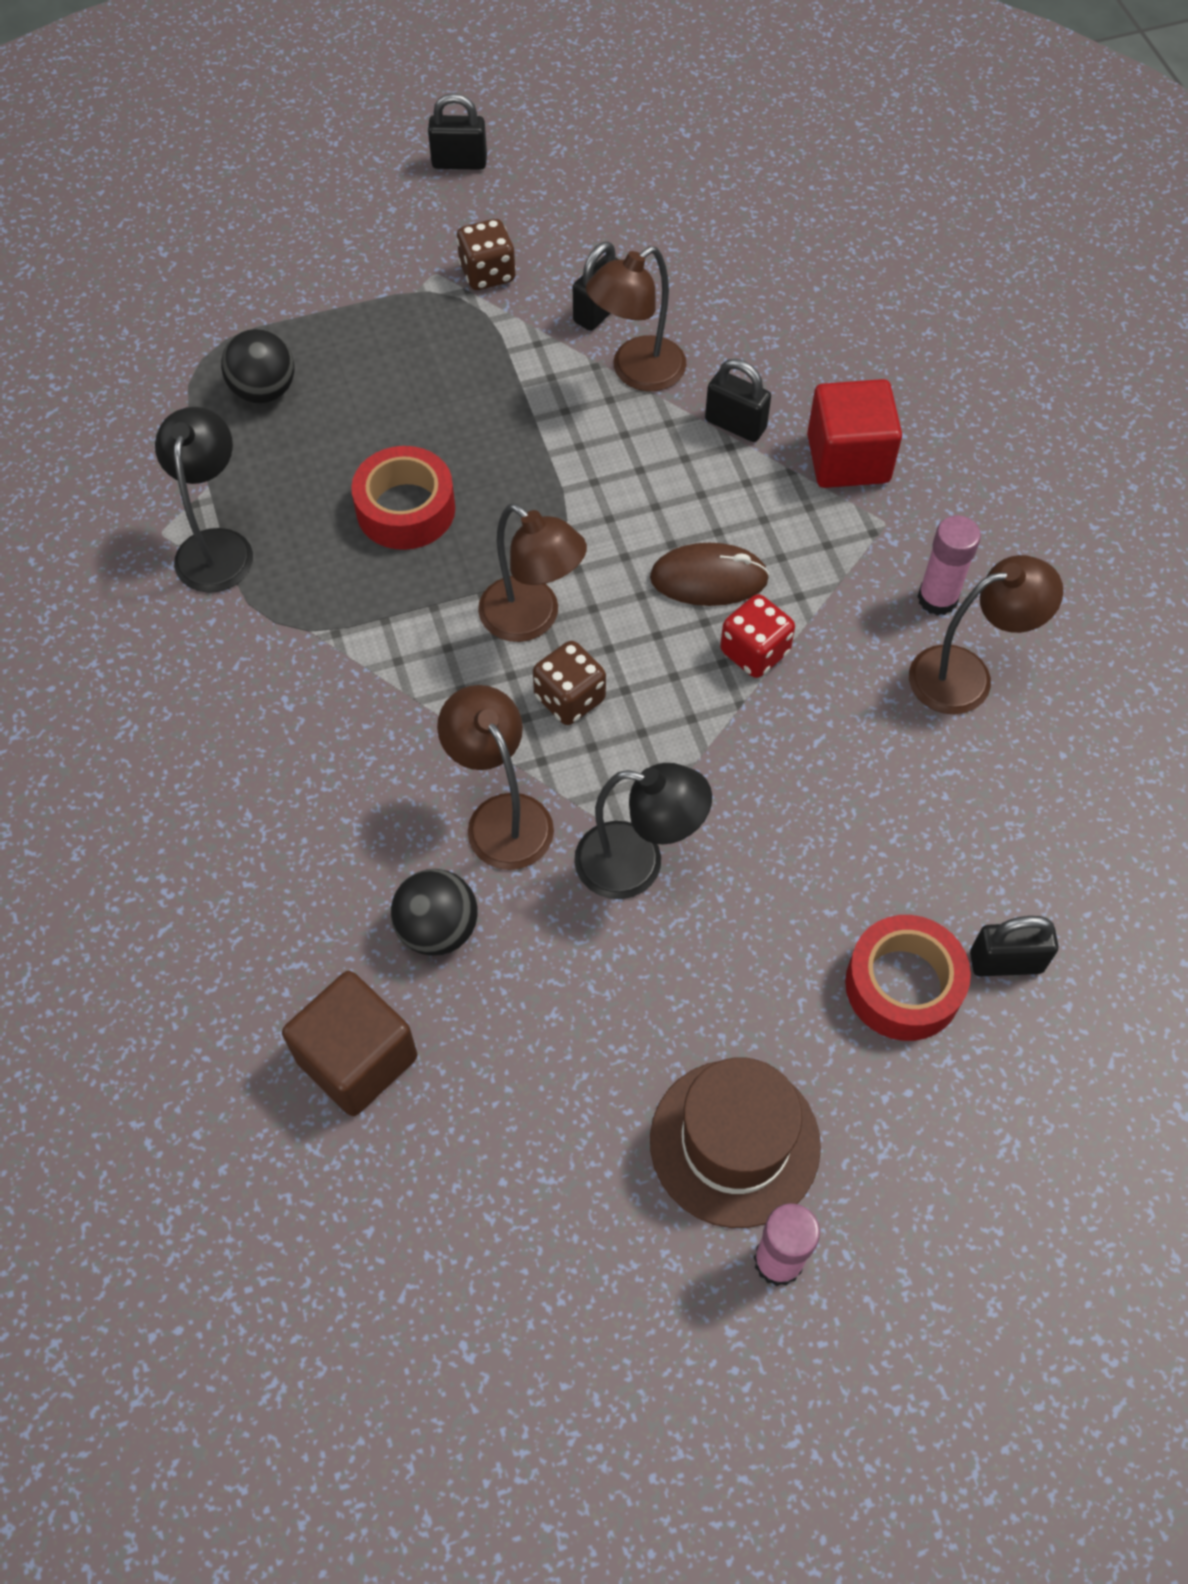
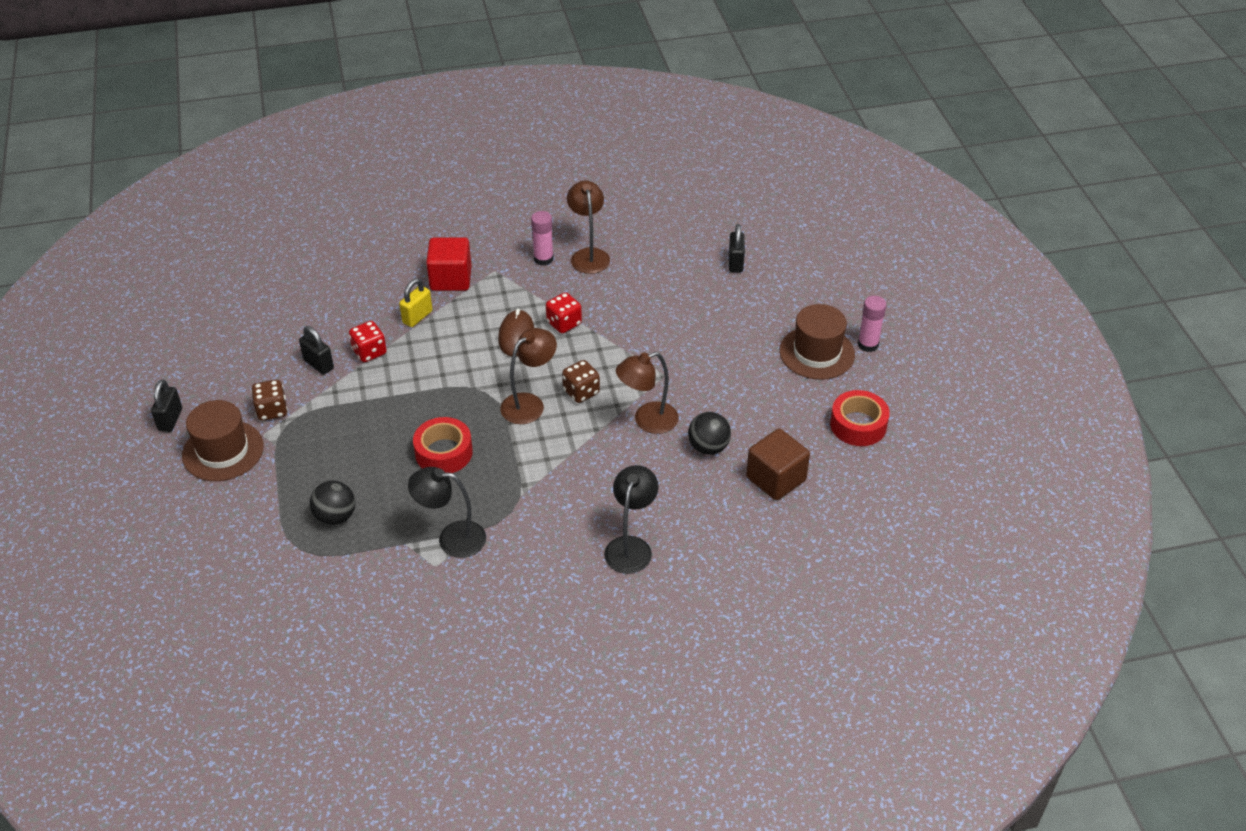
camera: 85 degrees left, 15 degrees down
(398, 234) = (223, 451): none -> brown hat
(636, 372) = (369, 352): brown lamp -> red dice
(637, 864) = (678, 374): black lamp -> black lamp (631, 546)
(735, 425) = (417, 317): black padlock -> yellow padlock
(903, 985) = (745, 294): red tape -> red tape (858, 425)

